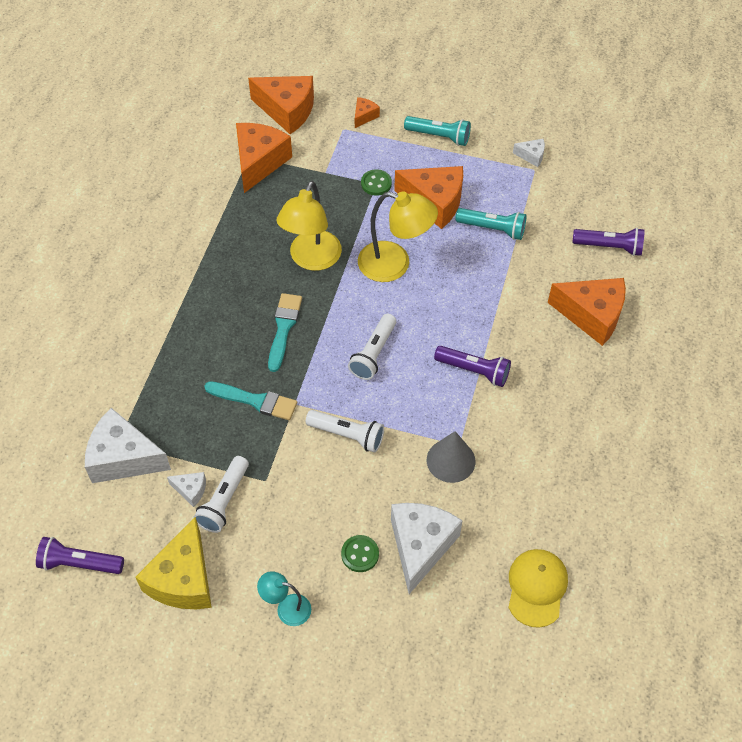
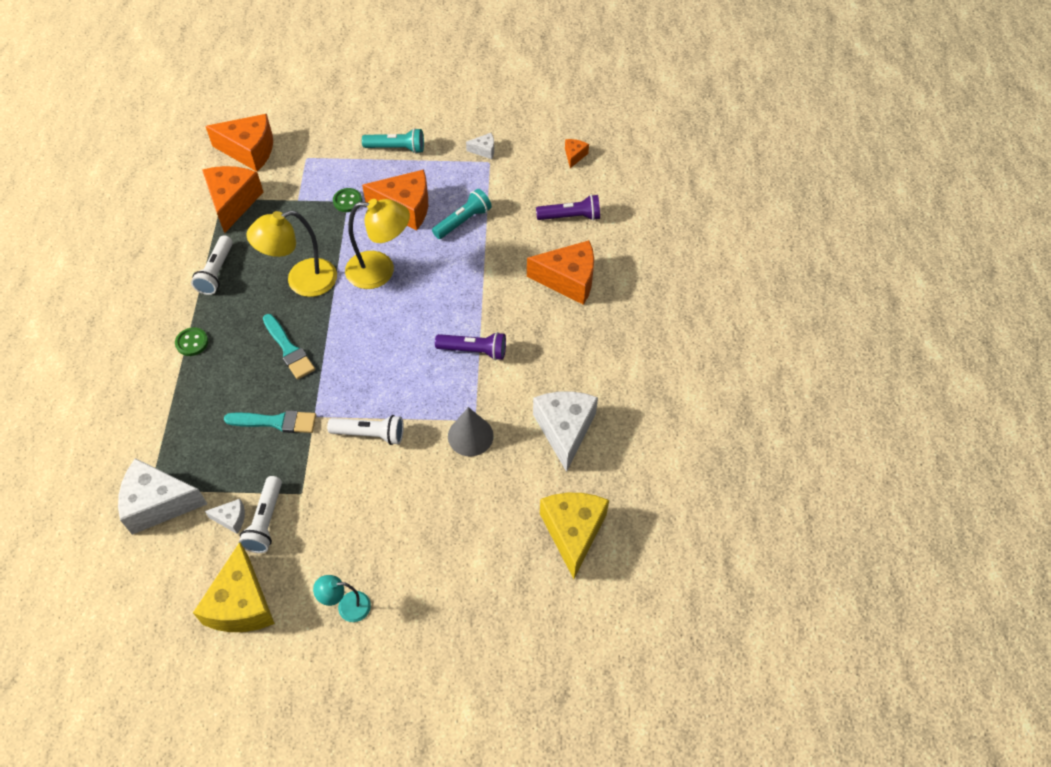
camera: 15 degrees left, 0 degrees up
(79, 563) = (135, 613): purple flashlight -> none
(283, 328) = (289, 349): turquoise brush -> turquoise brush turned 150 degrees clockwise
(311, 259) = (301, 281): yellow lamp -> yellow lamp turned 60 degrees clockwise
(360, 554) = (405, 540): green button -> green button (192, 342)
(364, 116) = (323, 143): orange cheese -> orange cheese (574, 156)
(373, 353) = (378, 355): white flashlight -> white flashlight (216, 272)
(420, 546) = (459, 519): white cheese -> white cheese (564, 430)
(492, 229) = (463, 221): turquoise flashlight -> turquoise flashlight turned 45 degrees counterclockwise
(536, 588) = (573, 532): yellow cap -> yellow cheese

